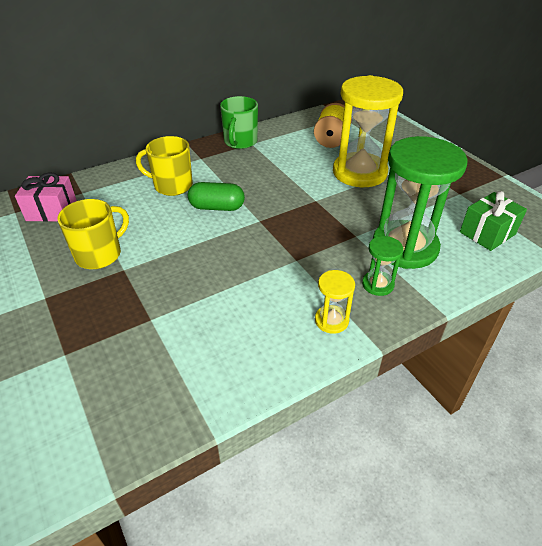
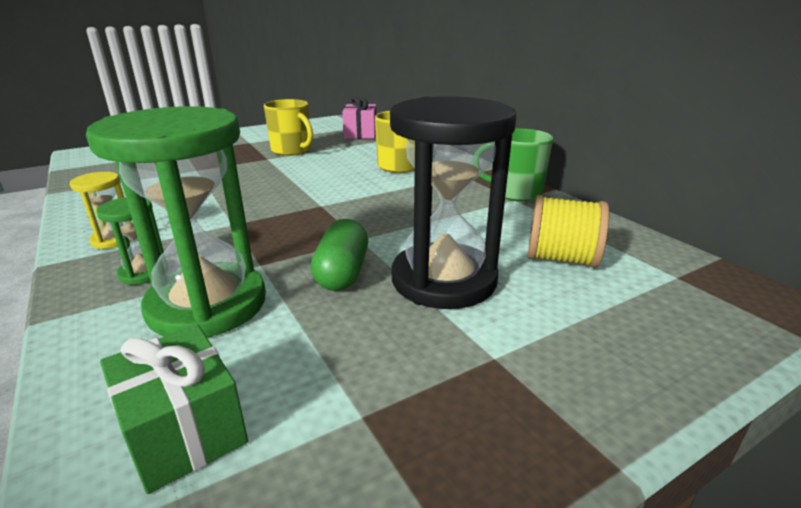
camera: 90 degrees right, 15 degrees down
(217, 207) = (353, 185): green capsule -> green capsule (342, 273)
(359, 173) = (443, 280): yellow hourglass -> black hourglass

